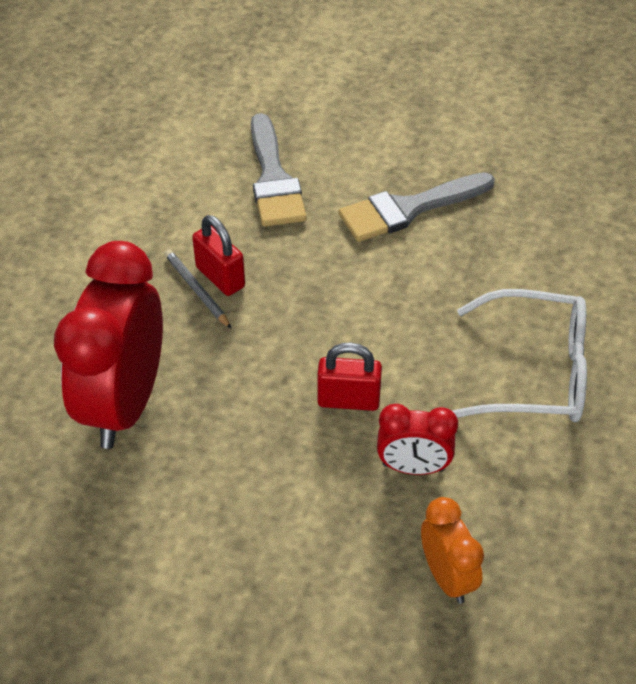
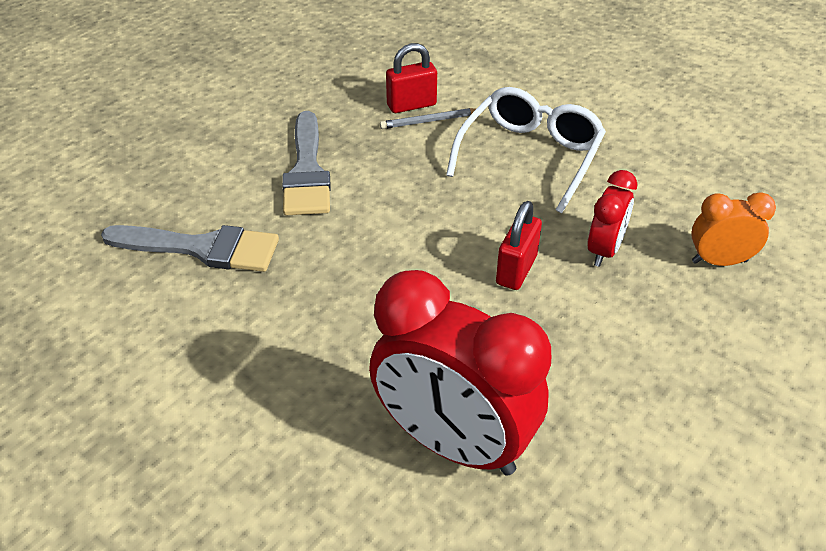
camera: 70 degrees left, 5 degrees down
(197, 290) = (322, 345): grey pencil -> grey pencil (430, 121)
(220, 277) = (315, 322): red padlock -> red padlock (411, 105)

